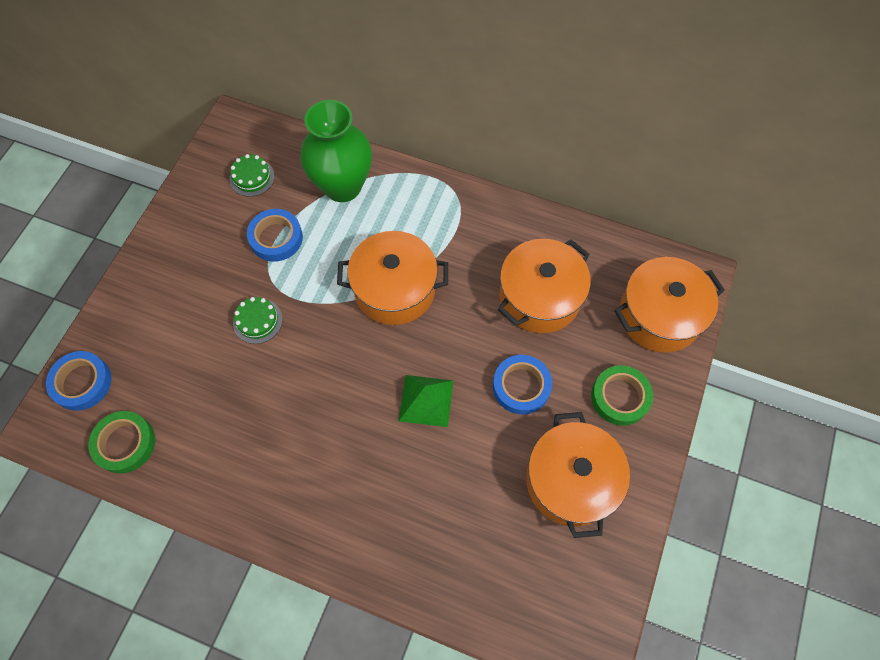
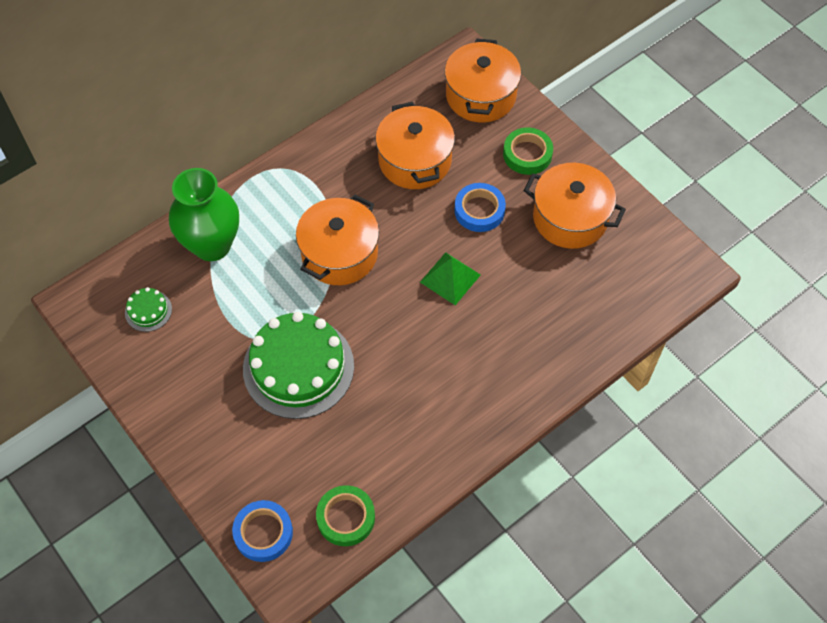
camera: 60 degrees left, 5 degrees down
(257, 321) = (298, 367): green cake -> green cake, size x2.31
(276, 238) = (227, 318): blue tape -> none

